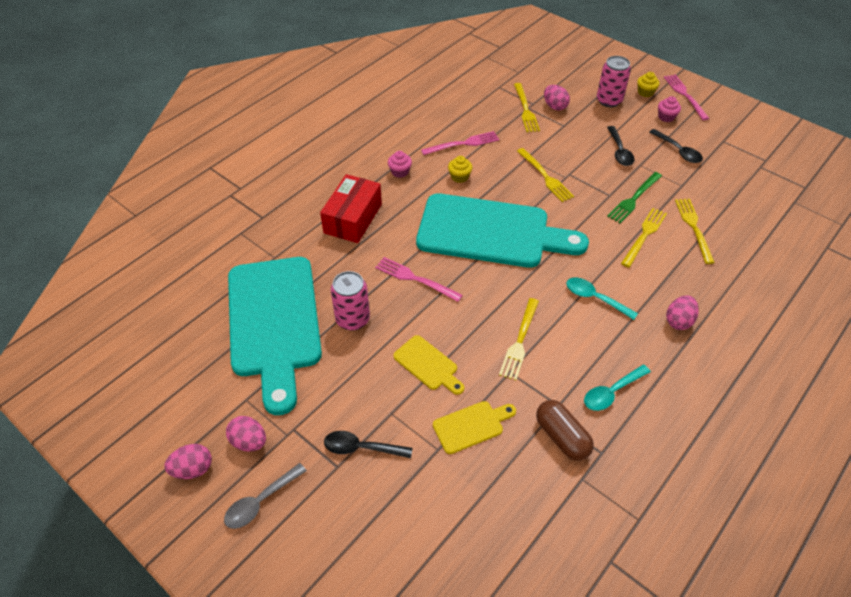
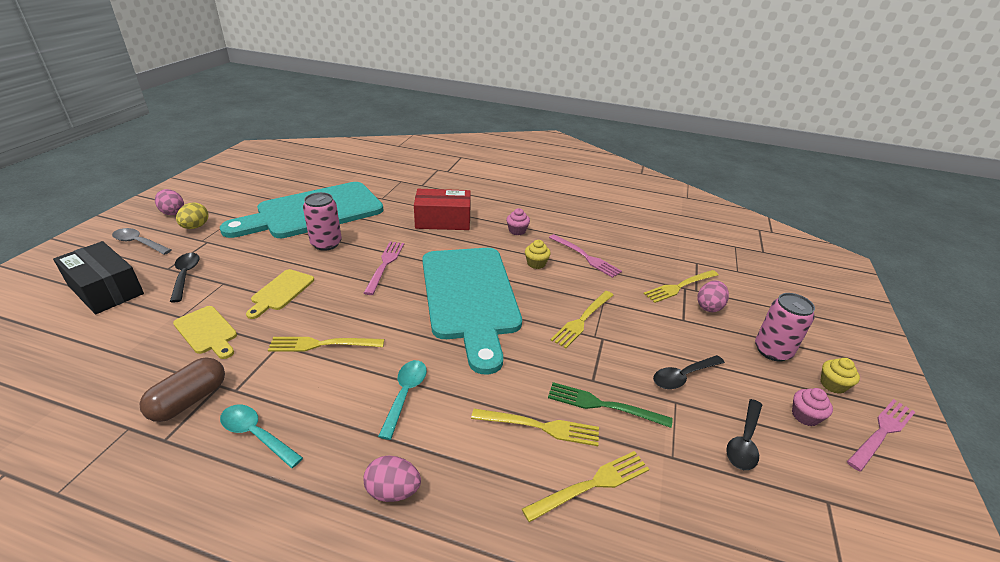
camera: 65 degrees right, 15 degrees down
(249, 442) = (195, 227): pink egg -> yellow egg
(358, 524) = (106, 290): none -> black box

